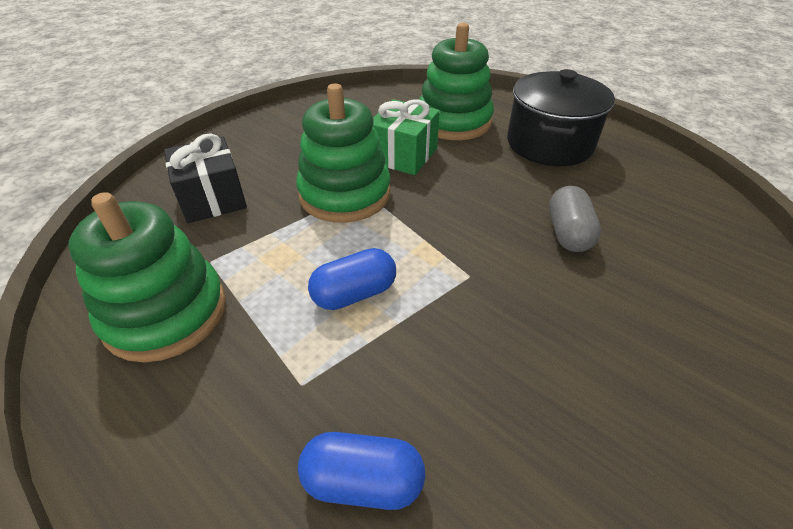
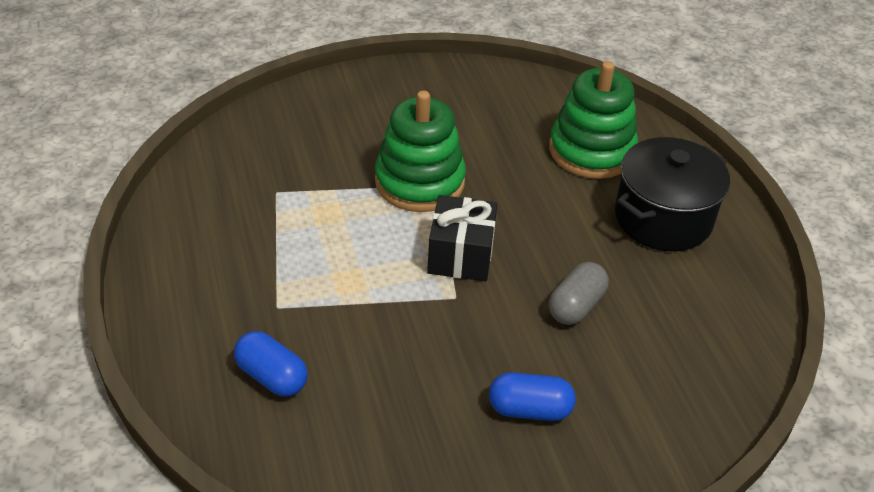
camera: 30 degrees right, 0 degrees up
(165, 313) = (224, 217): green stacking toy -> none
(212, 198) = (312, 137): black gift -> black gift (461, 255)
(354, 293) = (358, 267): blue capsule -> blue capsule (529, 409)
(403, 155) = (505, 166): green gift -> none

